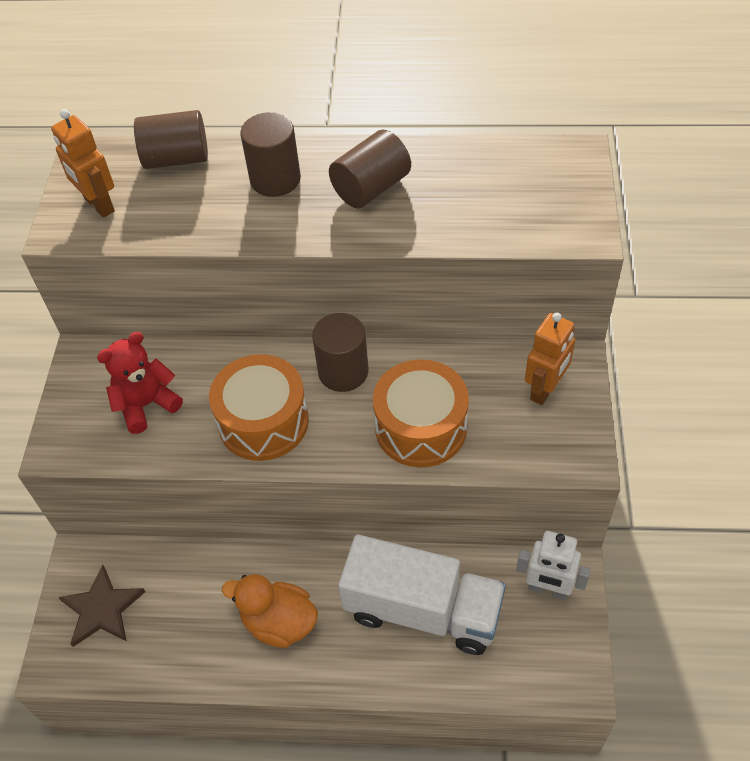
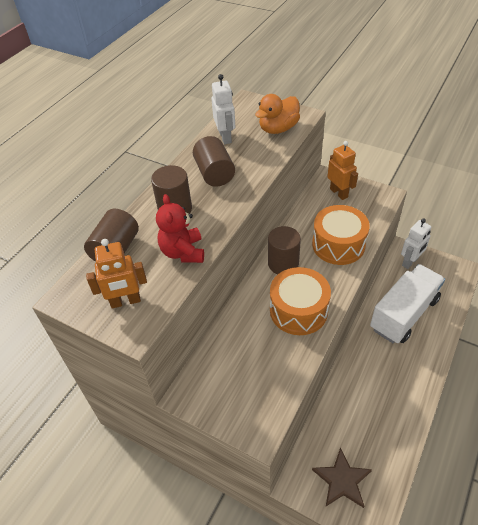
camera: 65 degrees left, 5 degrees down
(146, 405) = (252, 368): red teddy bear -> red teddy bear (183, 252)
(279, 622) = (388, 382): orange duck -> orange duck (278, 129)
(463, 166) = (225, 137): none -> white robot

